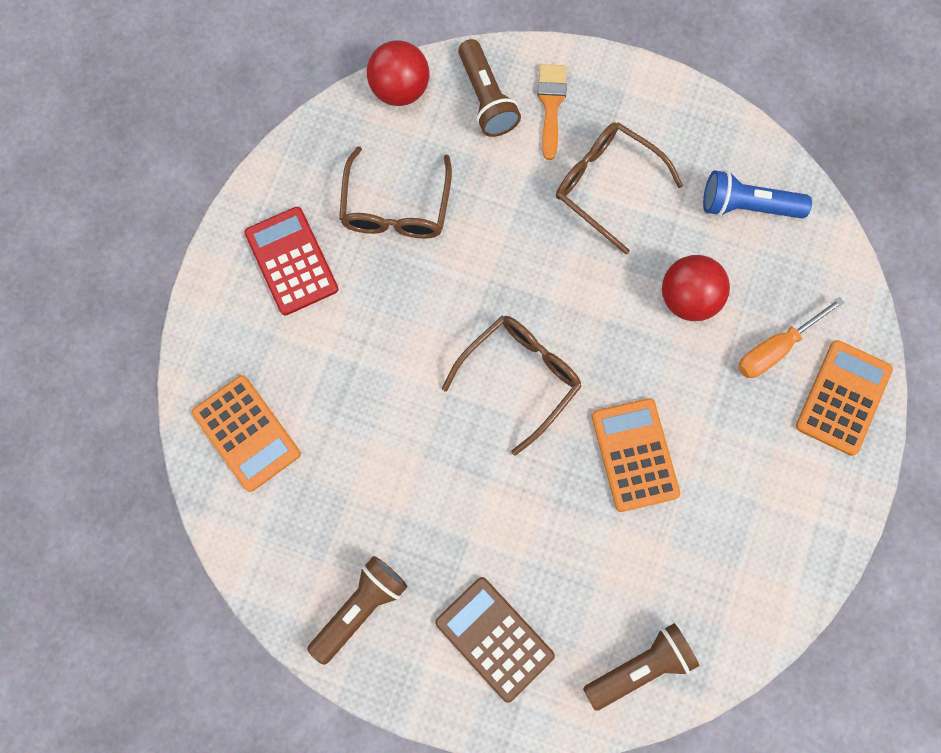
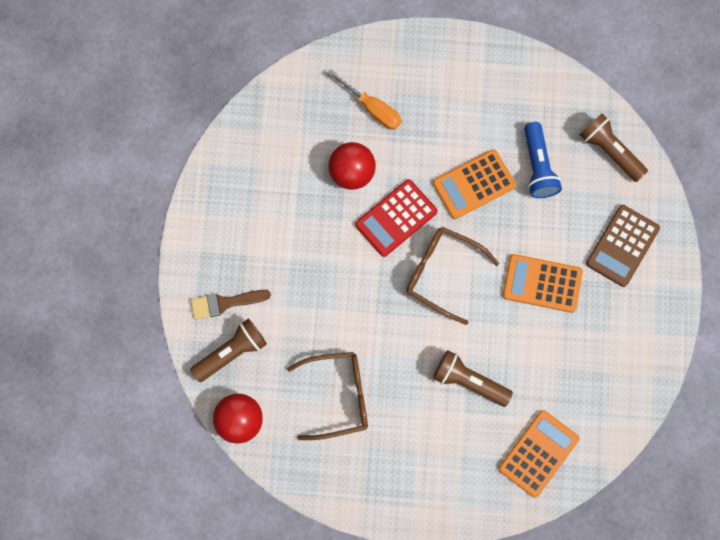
camera: 105 degrees left, 0 degrees up
(292, 261) = (401, 461): red calculator -> red calculator (396, 218)
(360, 608) = (631, 338): brown flashlight -> brown flashlight (469, 381)
(551, 105) = (225, 303): orange brush -> brown brush
(606, 185) = (280, 248): brown glasses -> none
(747, 206) = (271, 147): blue flashlight -> blue flashlight (538, 167)
(843, 398) = (395, 59): orange calculator -> orange calculator (542, 283)

